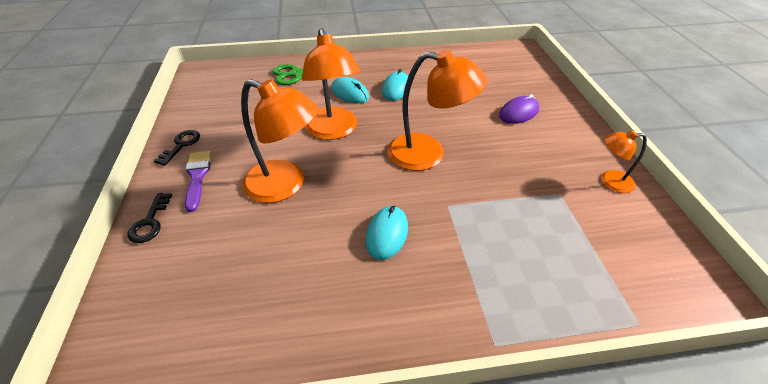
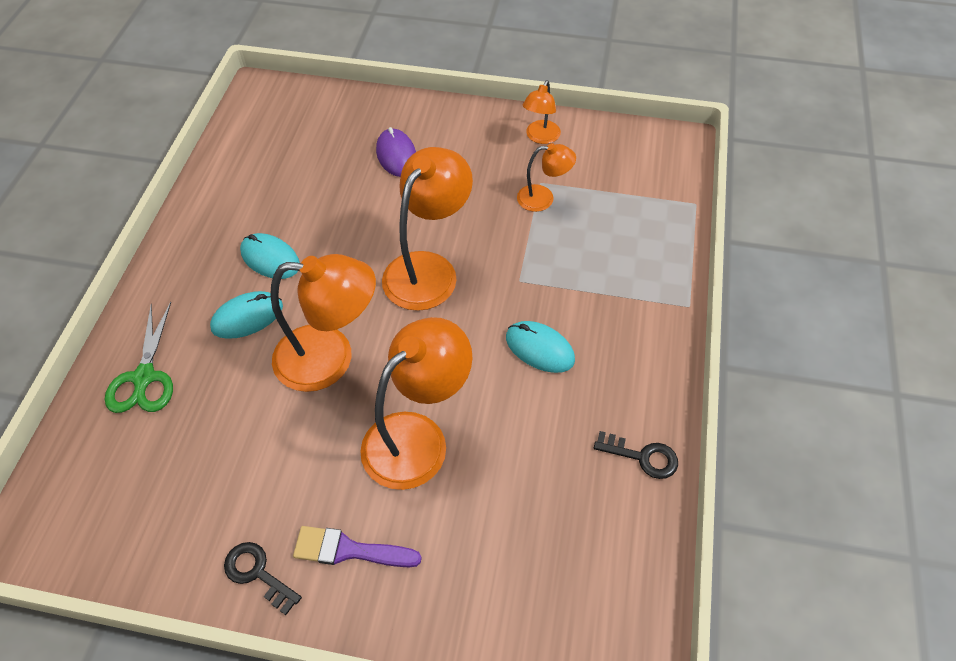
camera: 70 degrees left, 10 degrees up
(150, 222) = (420, 616): black key -> black key (642, 457)
(544, 199) = (543, 198): none -> orange lamp

